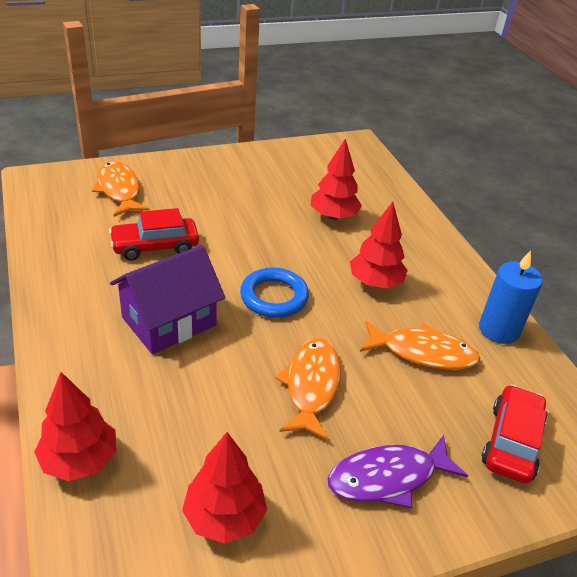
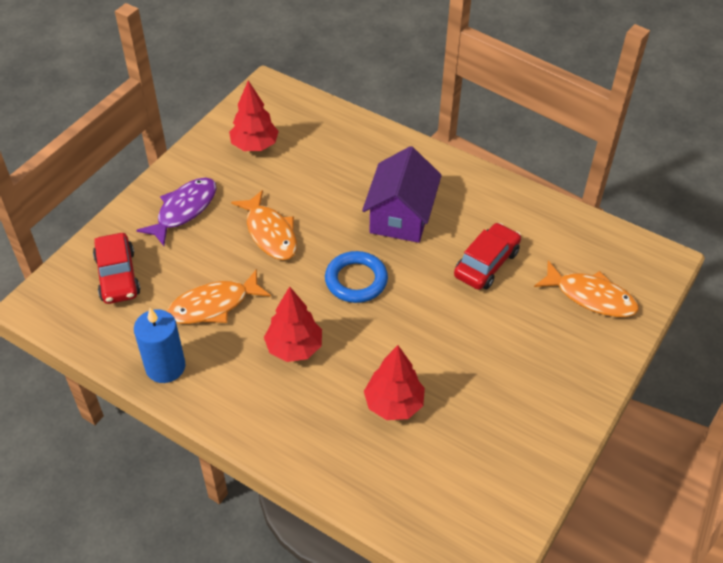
camera: 145 degrees right, 10 degrees up
(79, 460) = (350, 126): red tree -> none

